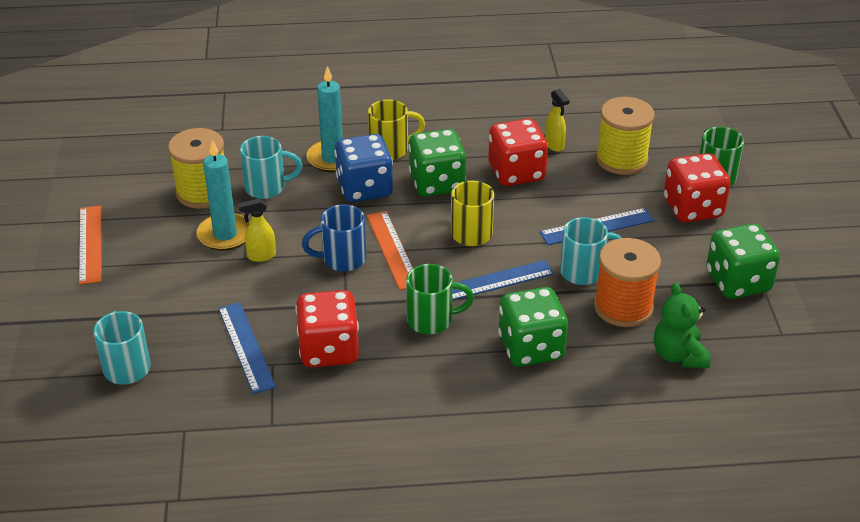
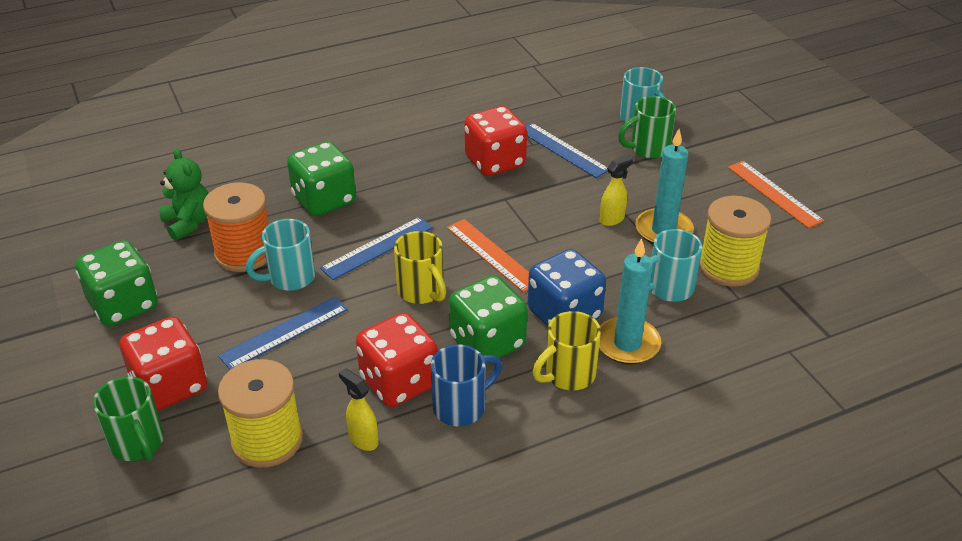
camera: 160 degrees right, 0 degrees up
(342, 259) = (535, 234): blue mug -> blue mug (461, 407)
(432, 320) = (421, 202): green mug -> green mug (647, 149)

